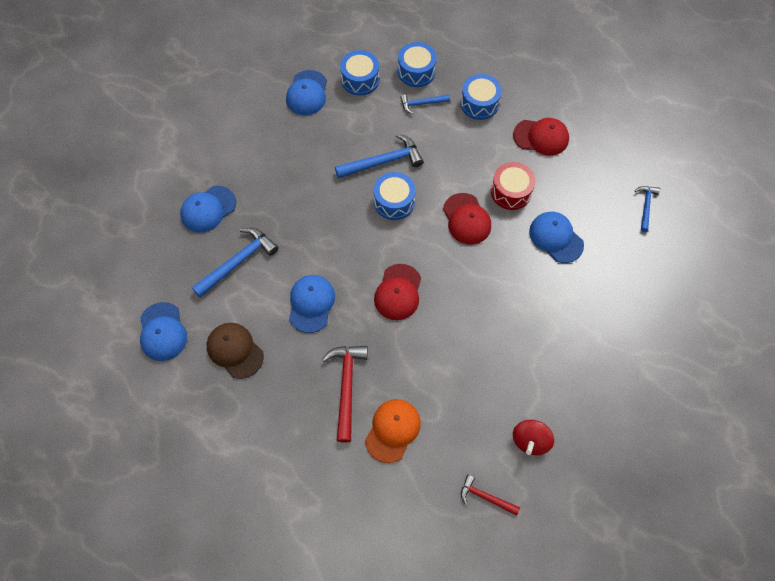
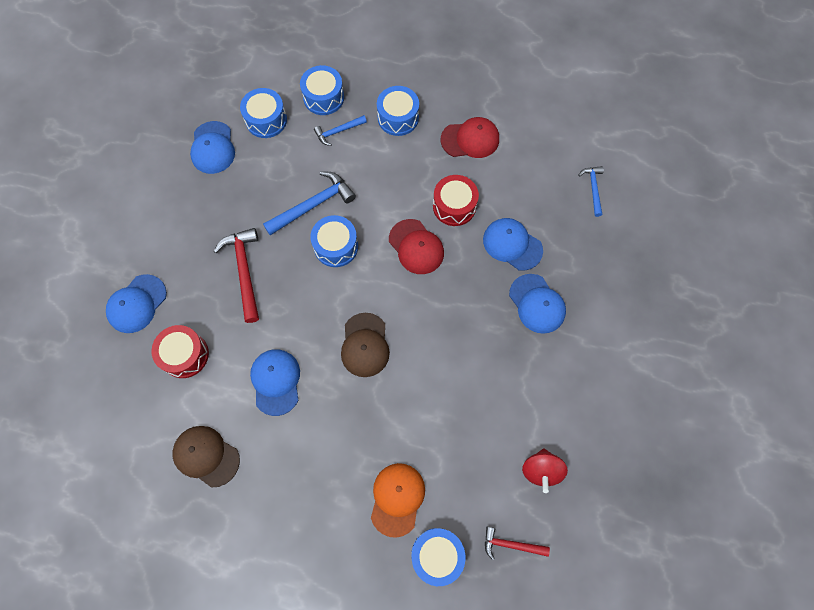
camera: 15 degrees left, 5 degrees up
(162, 332) = (121, 456): blue cap -> blue cap (537, 304)
(238, 262) = (185, 355): blue hammer -> red drum
(346, 387) = (336, 464): red hammer -> red hammer (244, 271)
(398, 292) = (365, 345): red cap -> brown cap
(416, 488) = (437, 555): none -> blue drum

